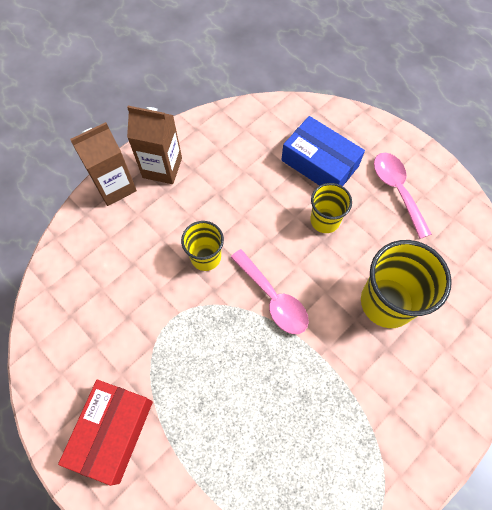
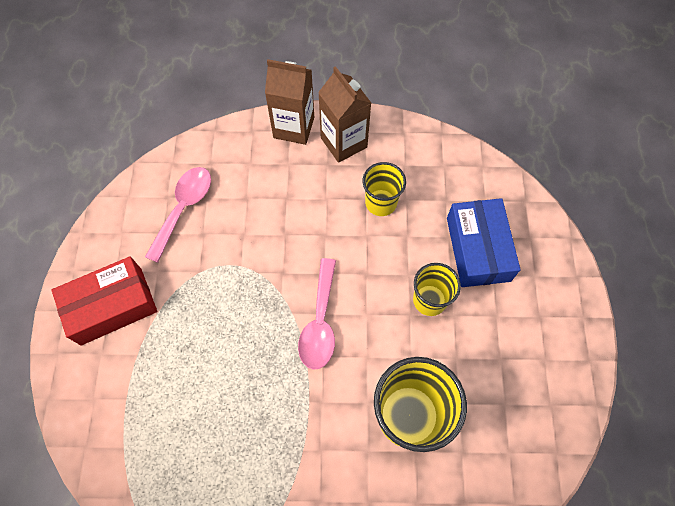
camera: 45 degrees right, 0 degrees up
(205, 257) = (303, 242): yellow cup -> yellow cup (381, 202)
(397, 190) = (523, 333): pink spoon -> pink spoon (184, 209)

